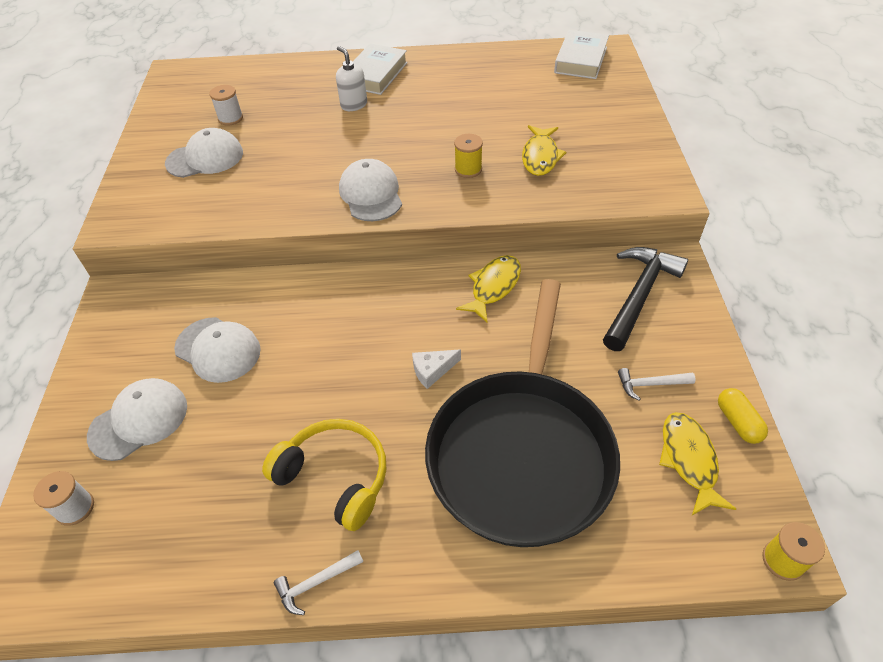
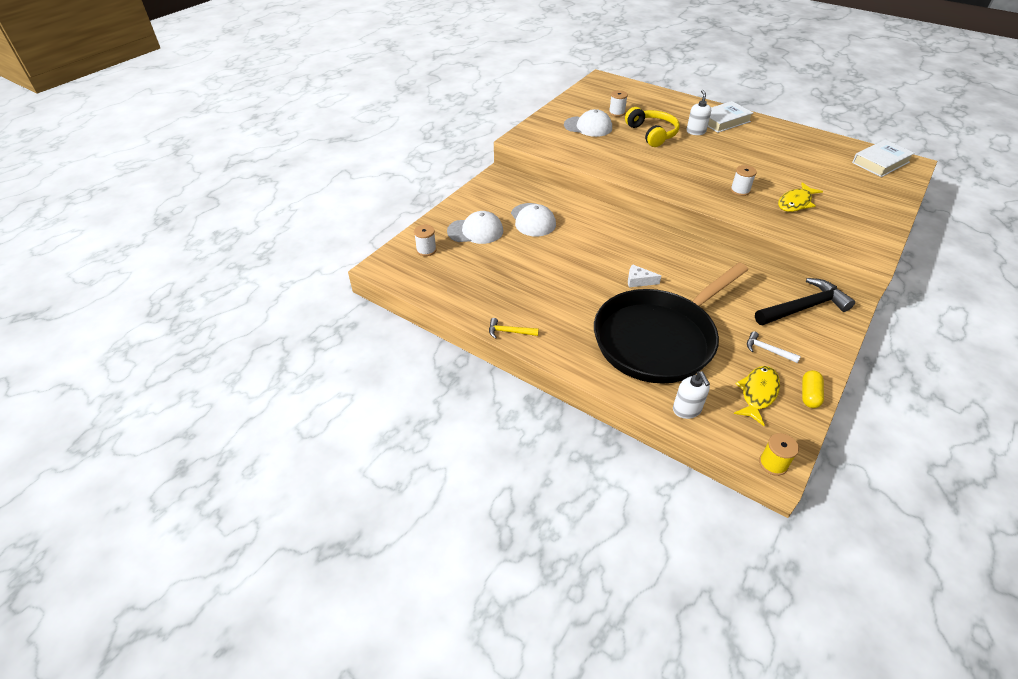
camera: 35 degrees right, 5 degrees down
(315, 583) = (509, 332): white hammer -> yellow hammer
(335, 477) = (550, 298): yellow headphones -> yellow headphones (652, 134)
(371, 194) = (668, 179): white cap -> none
(468, 169) = (740, 190): yellow spool -> white spool
(493, 287) = (709, 261): yellow fish -> none
(636, 548) = (686, 410): none -> white soap dispenser

